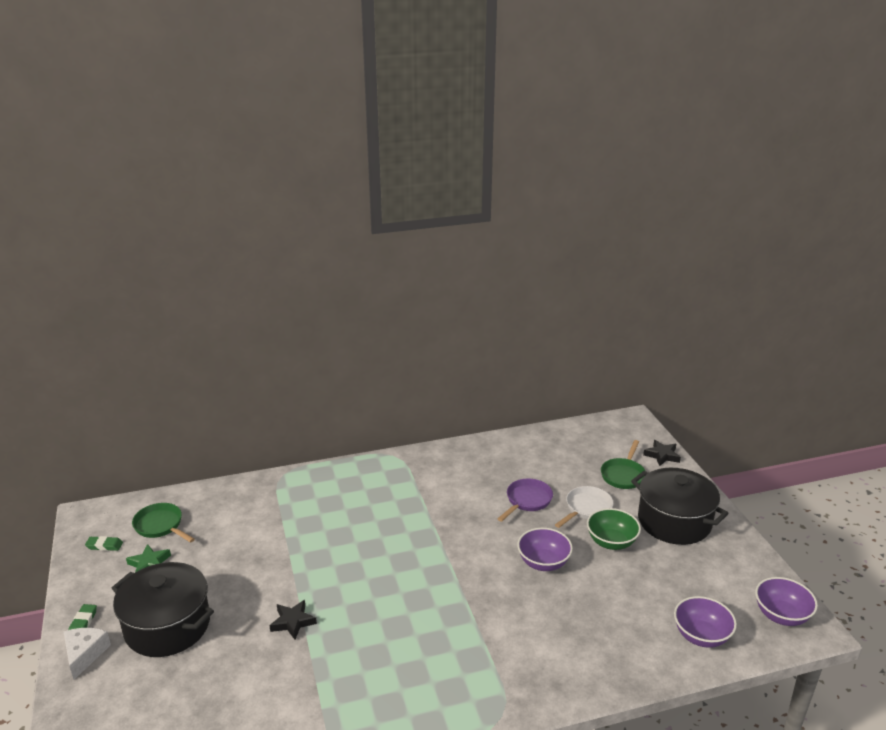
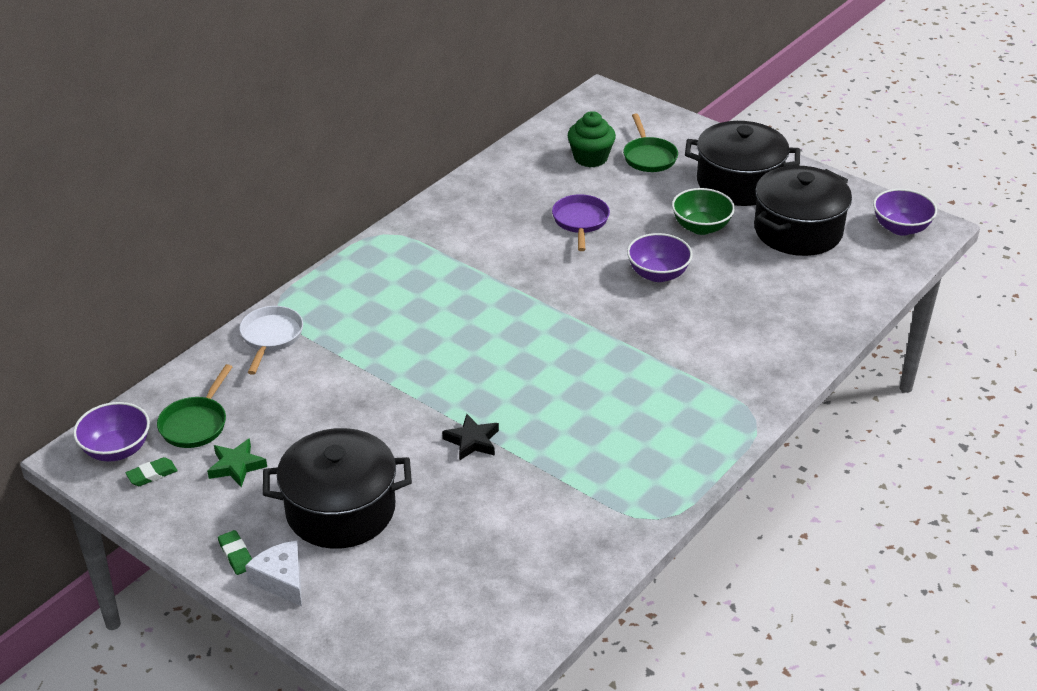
camera: 35 degrees left, 10 degrees up
(161, 526) = (196, 424): green pan -> green pan turned 75 degrees counterclockwise
(580, 459) = (590, 158): none -> green cupcake
(586, 508) = (646, 205): white pan -> white pan (271, 337)
(662, 455) = (666, 122): black star -> none
(687, 578) = (798, 231): none -> black pot
(701, 636) = (854, 275): purple bowl -> purple bowl (116, 449)

